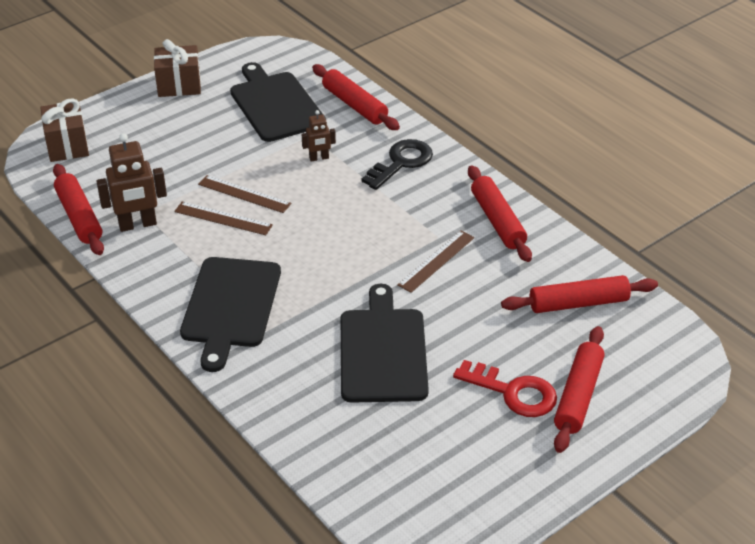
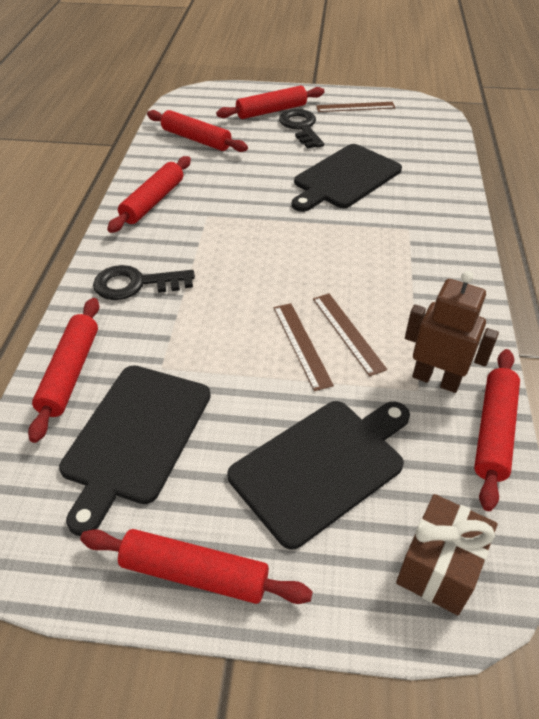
camera: 135 degrees left, 5 degrees up
(179, 85) = (194, 573): brown gift -> red rolling pin
(230, 306) = (418, 258): black cutting board -> black cutting board (322, 466)
(319, 158) = (190, 336): brown robot -> none
(436, 261) = (234, 203): brown ruler -> brown ruler (355, 107)
(513, 392) = (301, 127): red key -> black key

